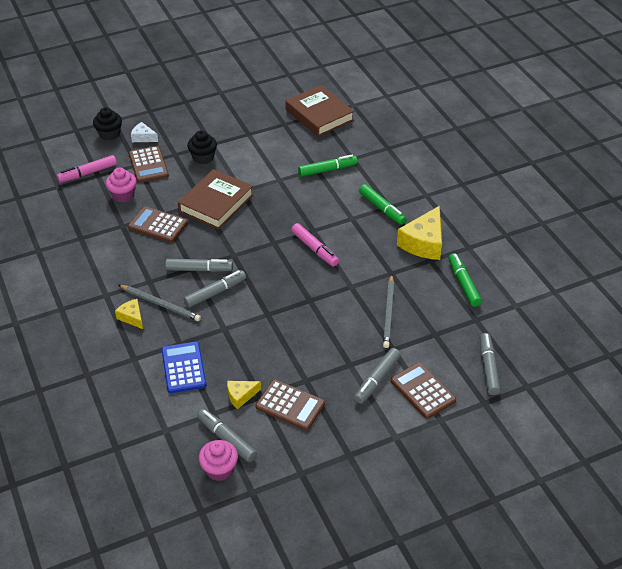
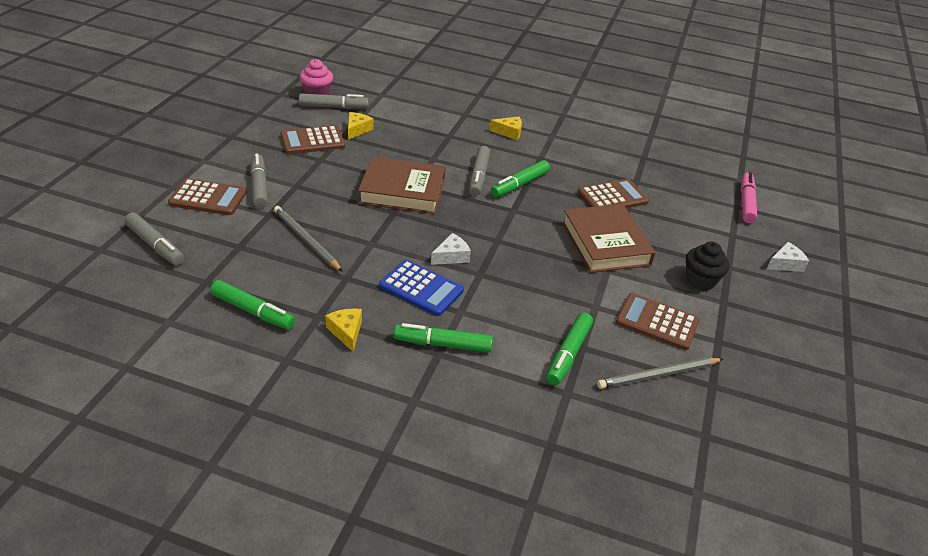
camera: 130 degrees right, 5 degrees down
(109, 134) = (813, 247): black cupcake -> none
(123, 195) = (685, 203): pink cupcake -> none
(148, 165) = (724, 241): brown calculator -> brown calculator (657, 322)
(160, 304) = (505, 149): grey pencil -> grey pencil (658, 375)
(183, 368) = (423, 125): blue calculator -> blue calculator (421, 288)
(199, 269) = (519, 184): grey marker -> green marker
(315, 249) = (451, 256): pink marker -> white cheese
(319, 115) = (703, 434): brown book -> brown book (402, 191)
(424, 243) = (346, 332): yellow cheese -> yellow cheese, size x0.52

